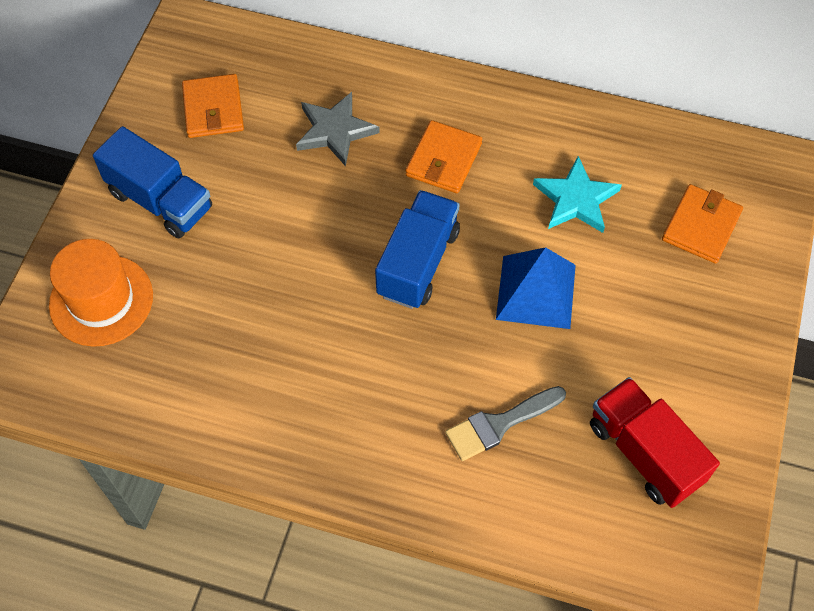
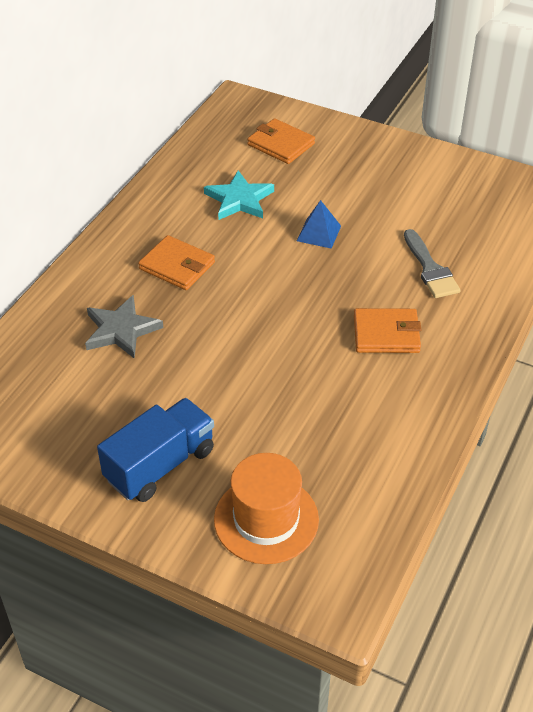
camera: 80 degrees left, 15 degrees down
(213, 109) = (61, 415): orange wallet -> orange wallet (386, 334)
(418, 263) = (276, 294): blue truck -> none
(536, 292) = (319, 233): blue pyramid -> blue pyramid, size x0.61
(644, 453) = (460, 202): red truck -> none

